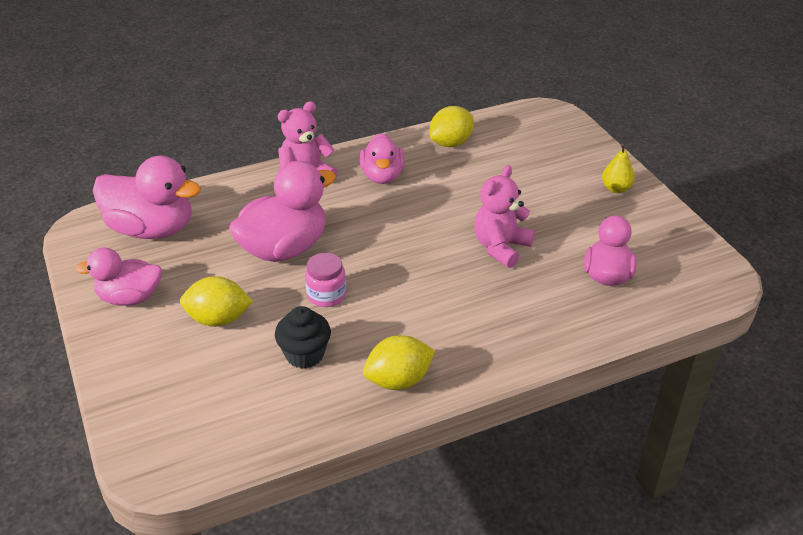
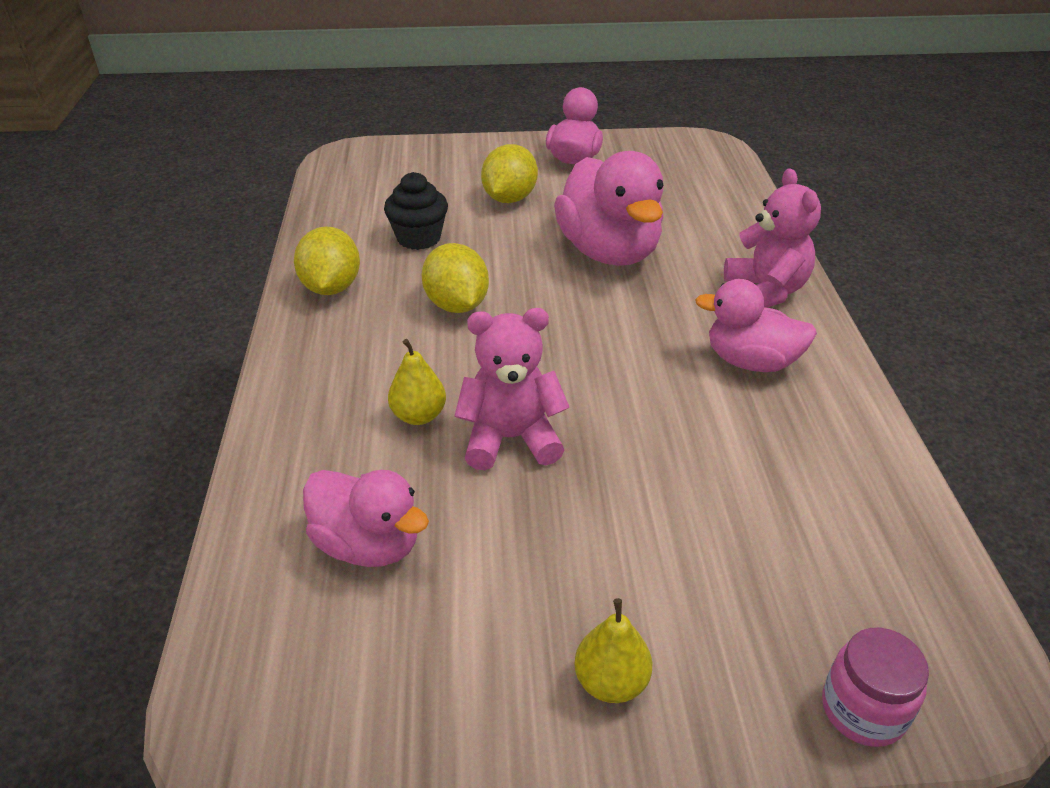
camera: 110 degrees right, 0 degrees up
(152, 229) = (687, 177): pink duck -> none
(326, 295) = (503, 266): pink jar -> pink jar (863, 710)
(451, 143) = (843, 468): yellow lemon -> yellow lemon (456, 305)
(501, 247) = (511, 438): pink teddy bear -> pink teddy bear turned 60 degrees counterclockwise
(506, 288) = (419, 415): none -> yellow pear

